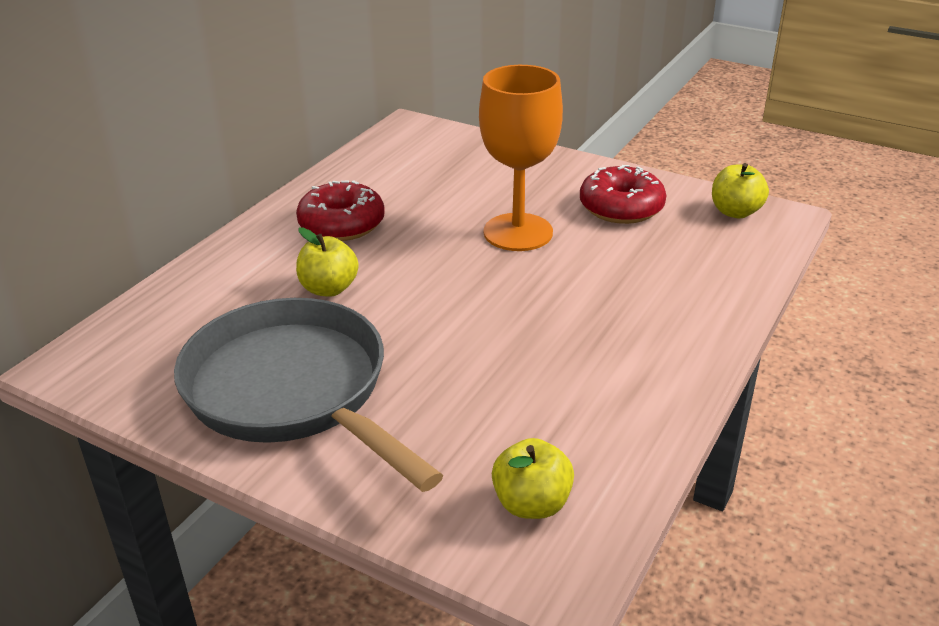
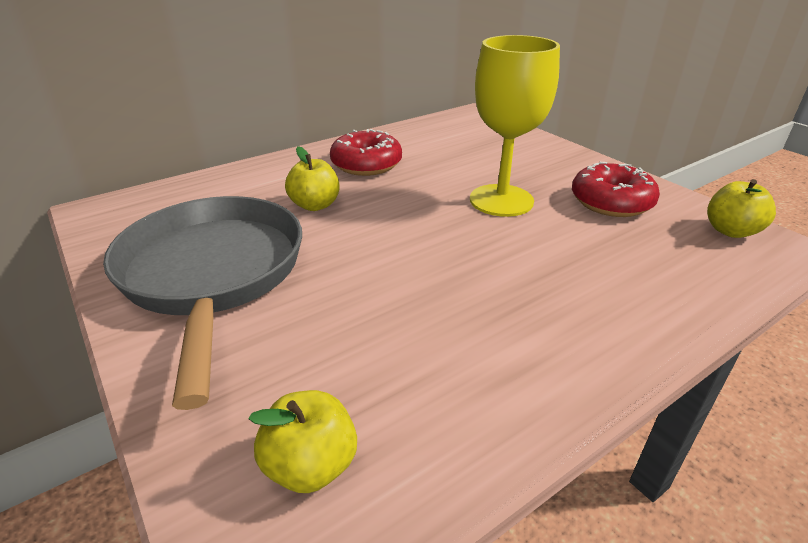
camera: 25 degrees right, 0 degrees up
(518, 232) = (501, 200): orange goblet -> yellow goblet

